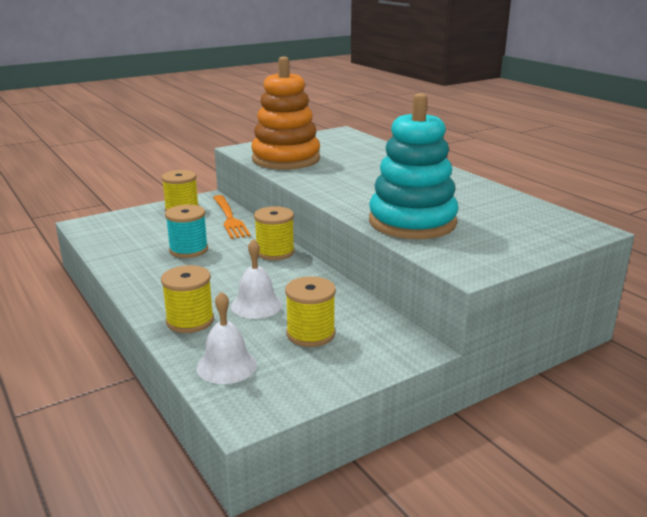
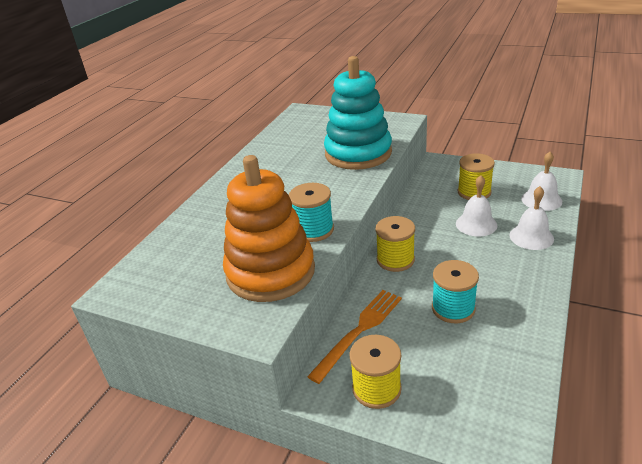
camera: 120 degrees left, 10 degrees up
(190, 321) = (531, 237): yellow spool -> white bell
(309, 177) = (313, 230): none -> turquoise spool

